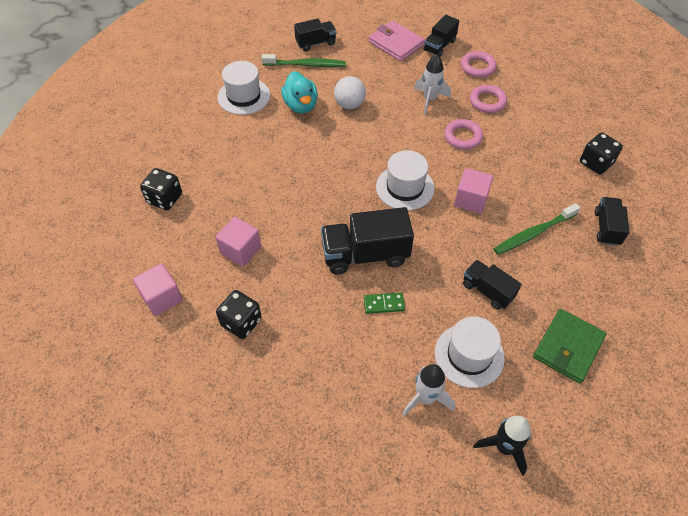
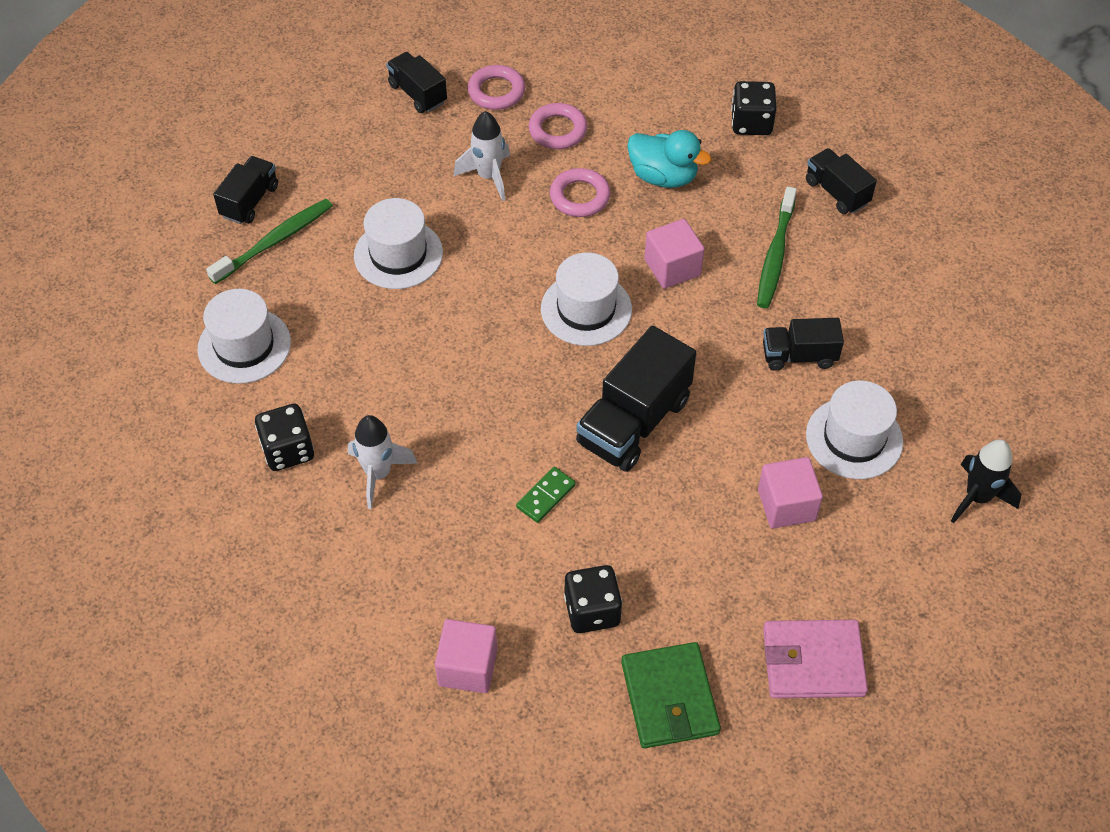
camera: 45 degrees left, 0 degrees up
(164, 198) = (314, 555): black dice -> black dice (288, 450)
(240, 250) = (490, 535): pink cube -> pink cube (786, 505)
(301, 105) = (337, 301): turquoise duck -> turquoise duck (663, 176)
(349, 104) = (398, 254): white ball -> white hat
(384, 304) = (715, 459): green domino -> green domino (546, 496)
(396, 43) = (358, 128): pink wallet -> pink wallet (813, 661)
(426, 398) = (862, 516): white rocket -> white rocket (378, 474)
(439, 46) = (417, 94): black truck -> black truck turned 150 degrees clockwise
(568, 347) = (930, 351): green wallet -> green wallet (669, 698)

